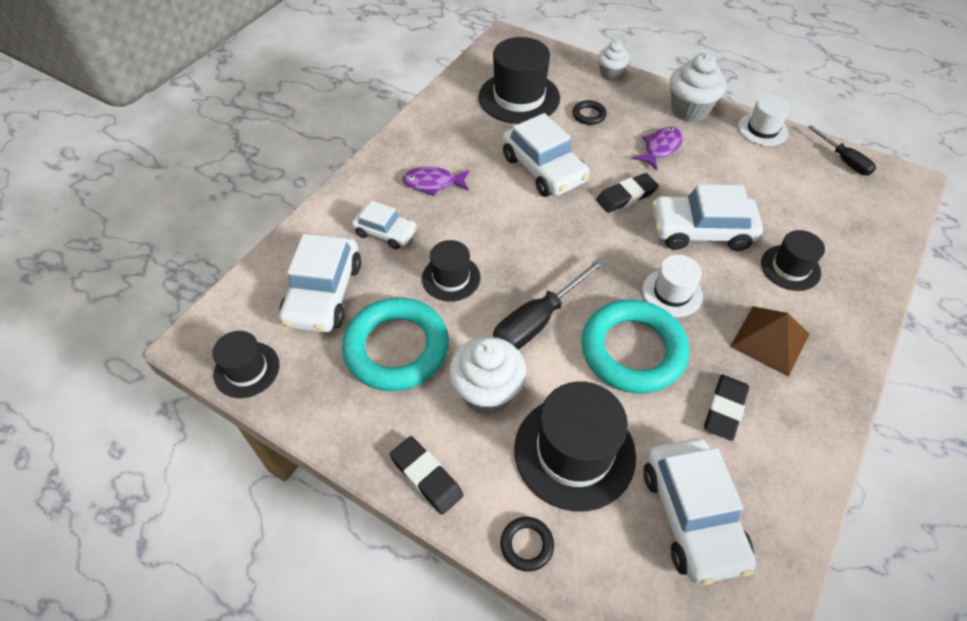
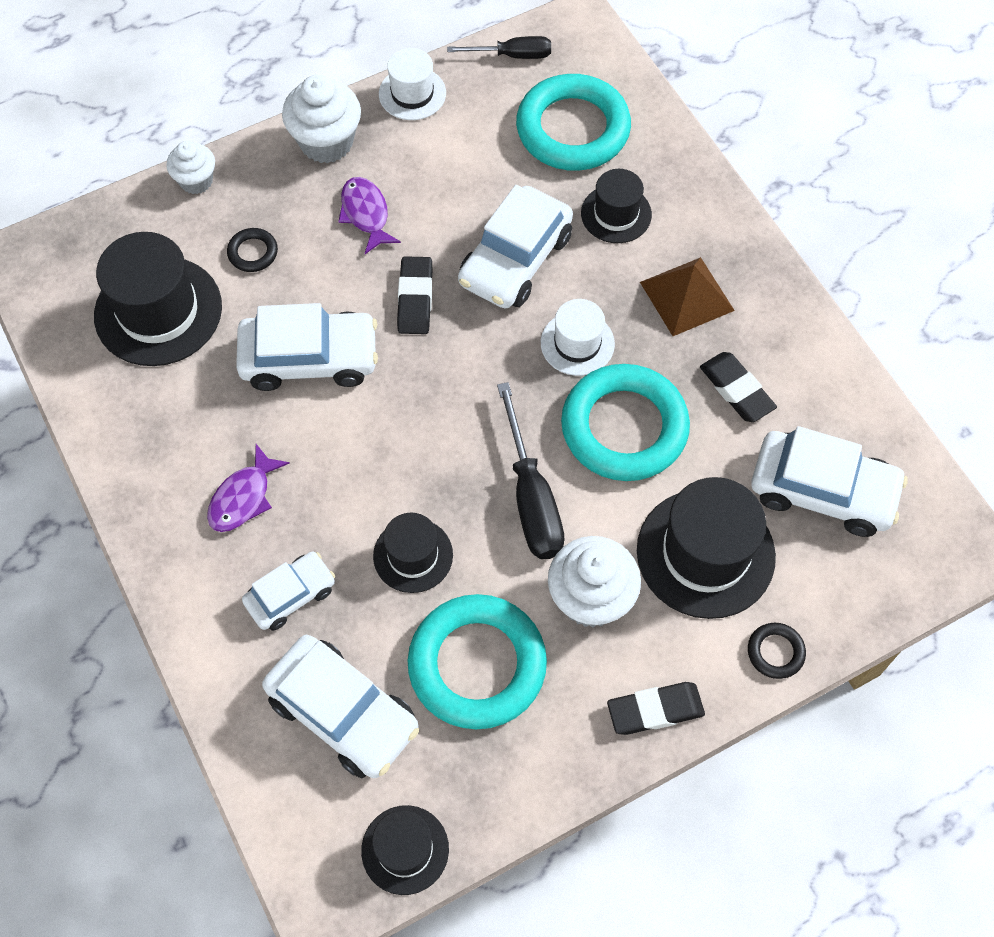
camera: 60 degrees left, 10 degrees up
(827, 215) = (573, 129): none -> turquoise ring

